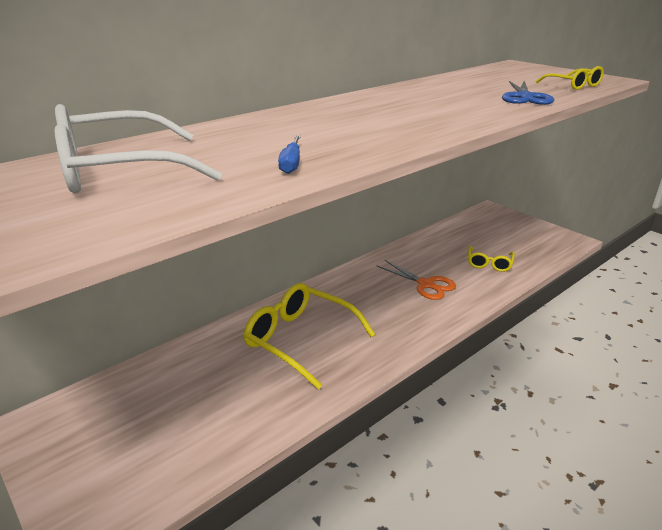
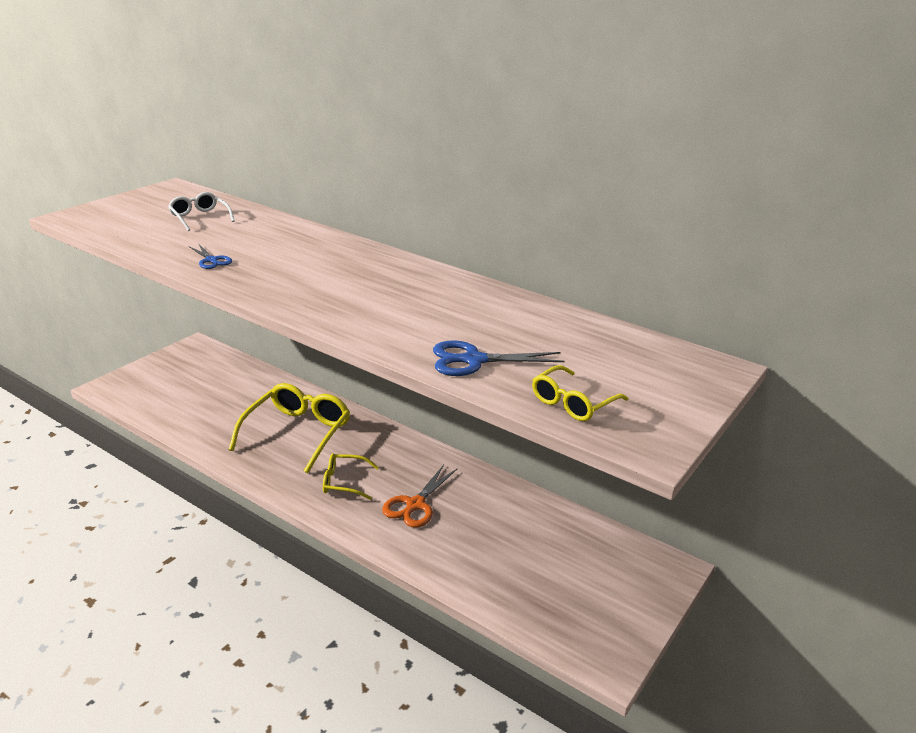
camera: 75 degrees right, 0 degrees up
(118, 170) = (199, 217): white glasses -> white glasses, size x0.53
(291, 163) = (211, 260): blue screwdriver -> blue scissors
(489, 264) = (487, 560): yellow glasses -> yellow glasses (343, 482)

